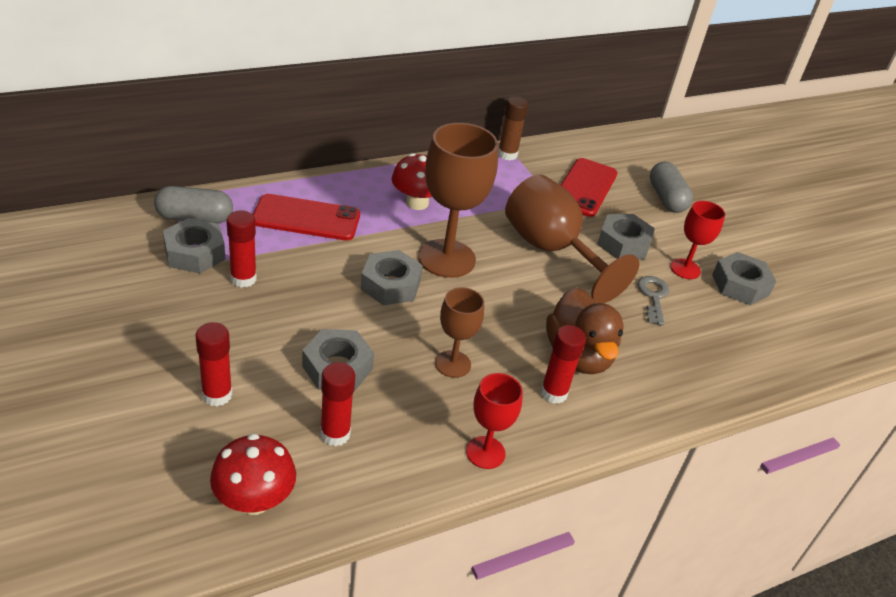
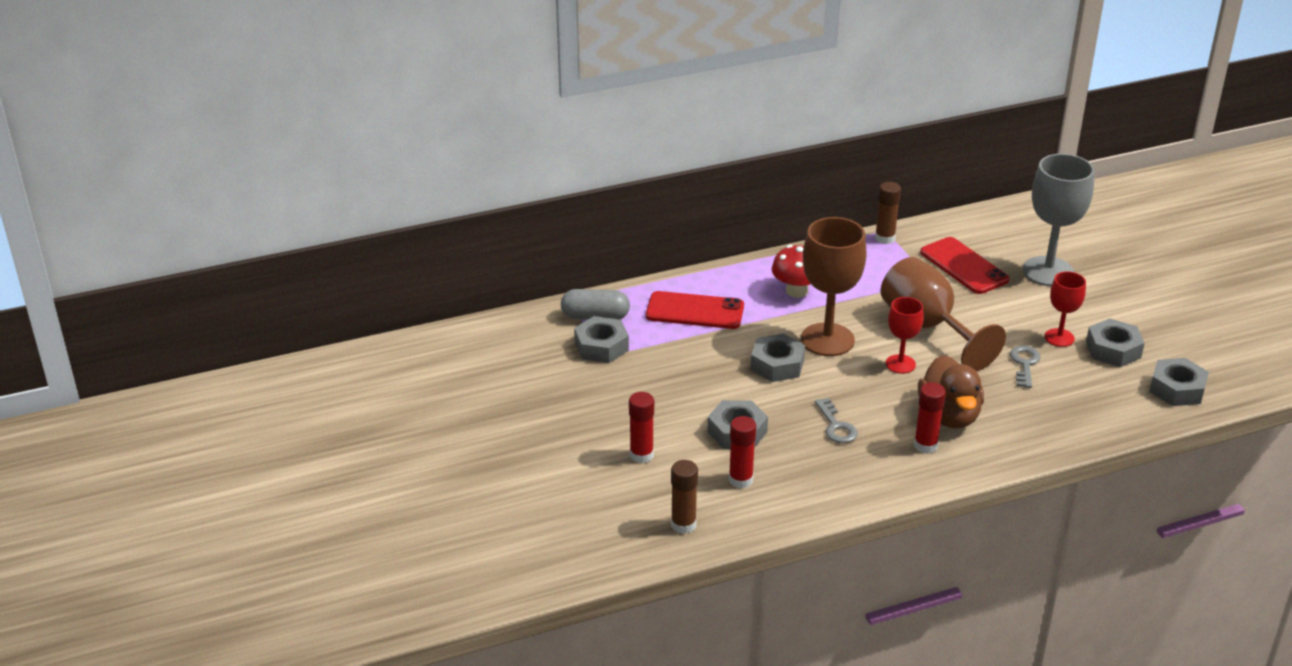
camera: 10 degrees right, 5 degrees down
(243, 279) = (647, 366): red glue stick -> none
(254, 500) = (683, 525): red mushroom -> brown glue stick
(453, 364) = (836, 426): brown goblet -> grey key
(485, 452) = (866, 490): red goblet -> red goblet (900, 364)
(585, 187) = (964, 266): red phone -> red phone turned 60 degrees counterclockwise
(623, 244) = (999, 318): grey nut -> grey nut (1177, 389)
(666, 198) = (1048, 271): grey capsule -> grey goblet

